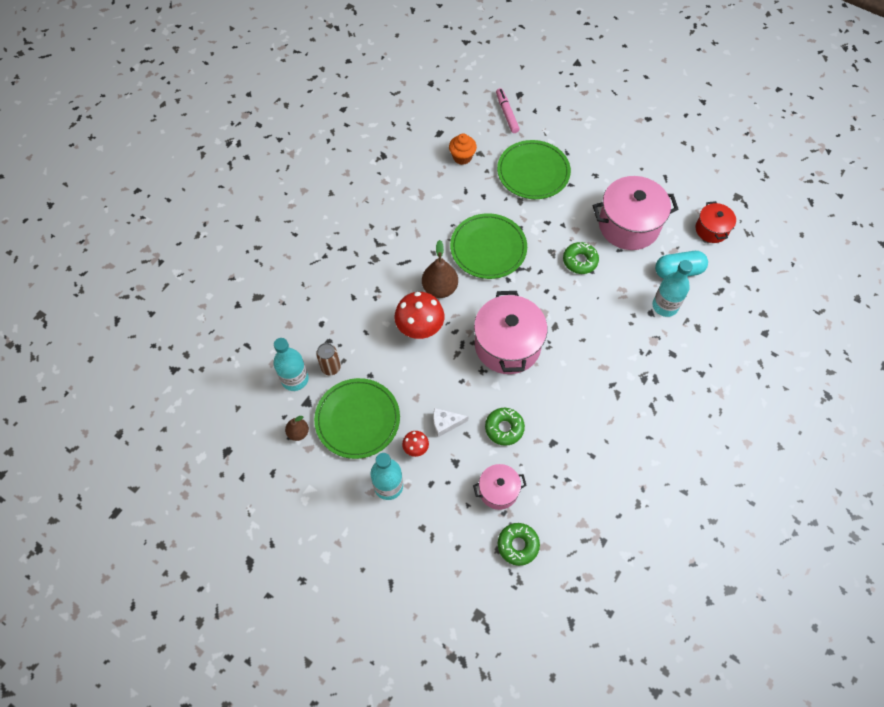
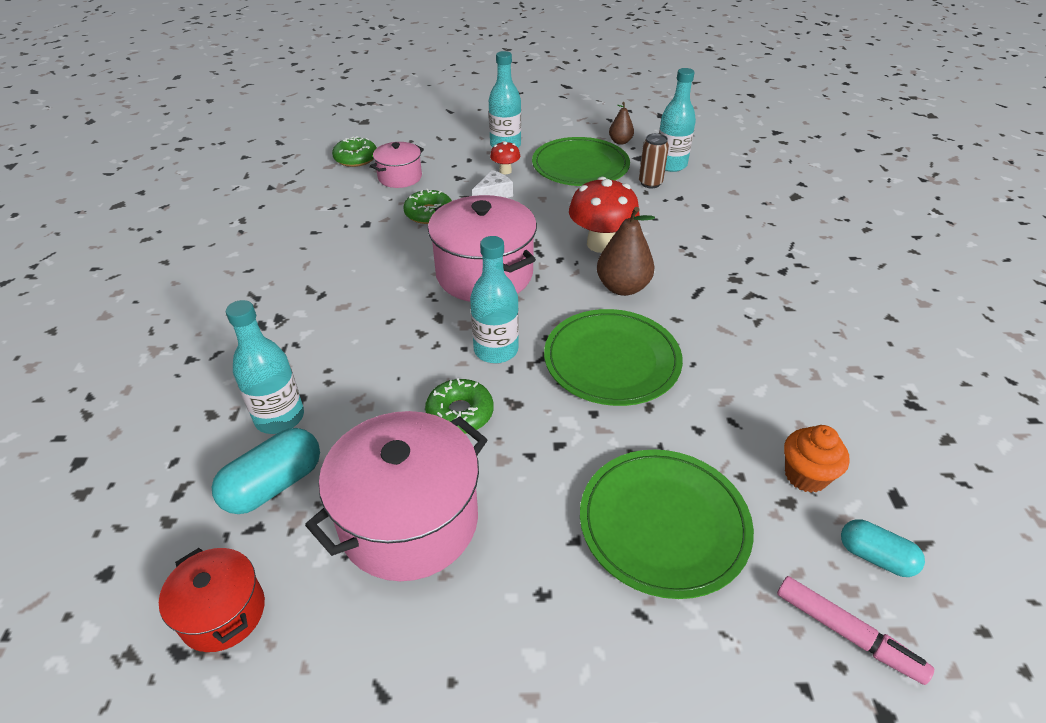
camera: 145 degrees right, 20 degrees down
(471, 124) = (875, 557): none -> turquoise capsule
(539, 286) = (496, 350): none -> turquoise bottle

